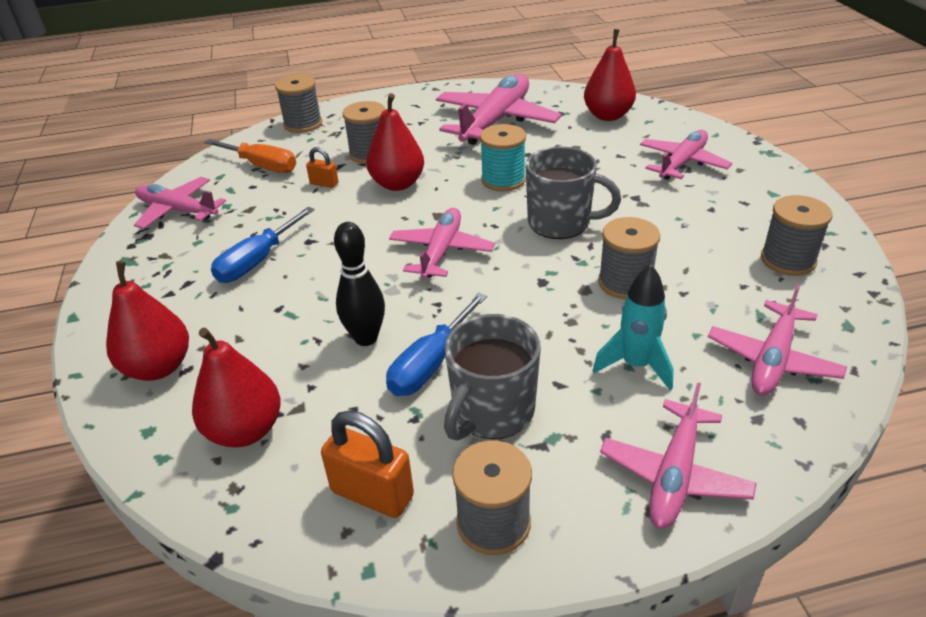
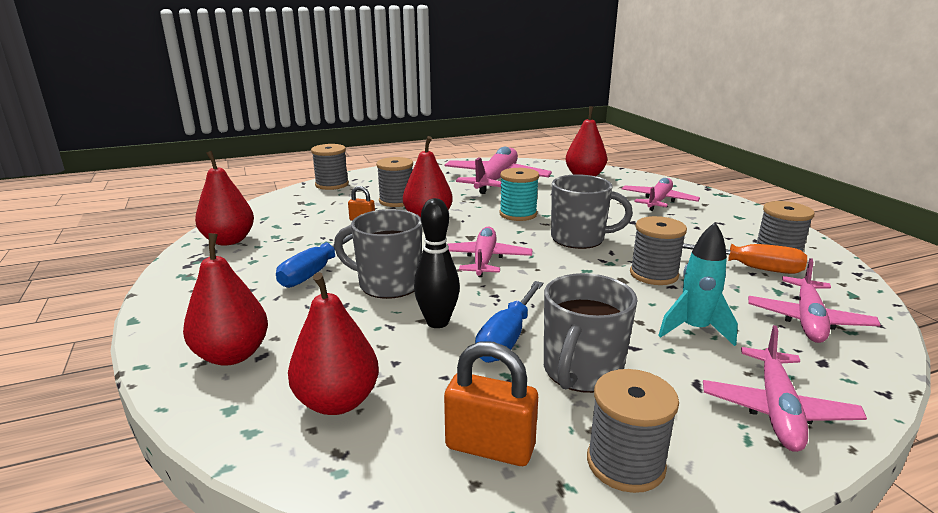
camera: 10 degrees left, 15 degrees down
(177, 211) = (229, 240): pink plane -> red pear
(262, 166) = (302, 210): orange screwdriver -> orange screwdriver (751, 268)
(328, 282) = (388, 284): none -> grey mug

